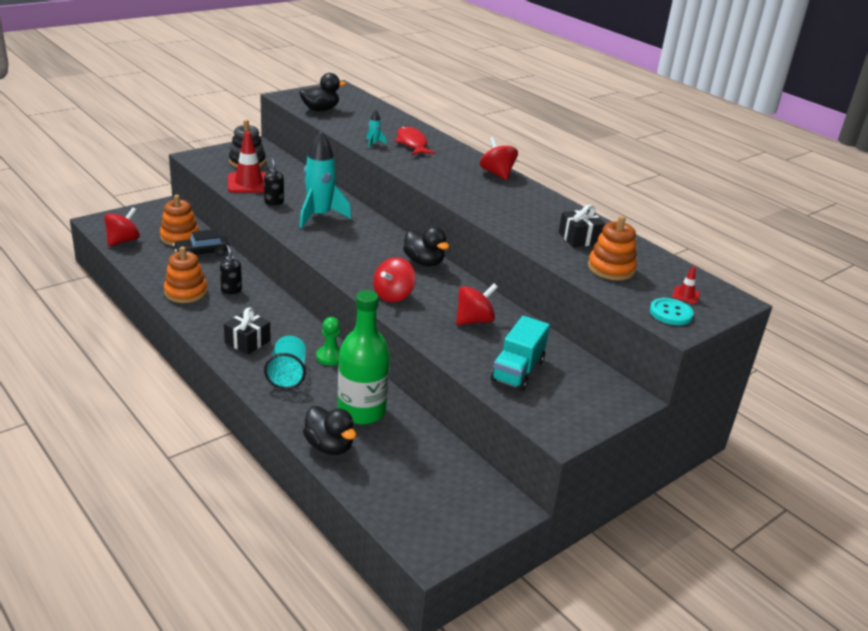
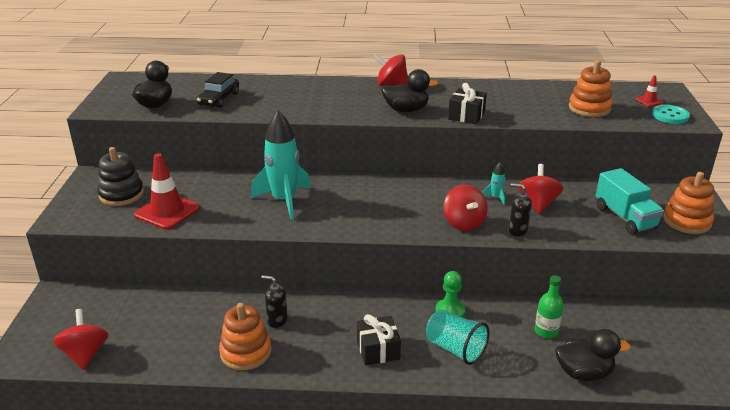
camera: 45 degrees left, 0 degrees up
(180, 237) = (134, 311): orange stacking toy -> orange stacking toy (687, 221)
(202, 253) = (185, 309): black car -> black car (219, 99)
(274, 202) = (225, 213): black soap dispenser -> black soap dispenser (517, 230)
(361, 411) = (546, 331): green bottle -> green bottle, size x0.49
(374, 143) = (265, 109): turquoise rocket -> turquoise rocket (495, 198)
(412, 143) = (289, 94): red fish -> none
(424, 262) = (425, 186): black duck -> black duck (406, 110)
(579, 238) = (532, 100): black gift -> black gift (466, 115)

